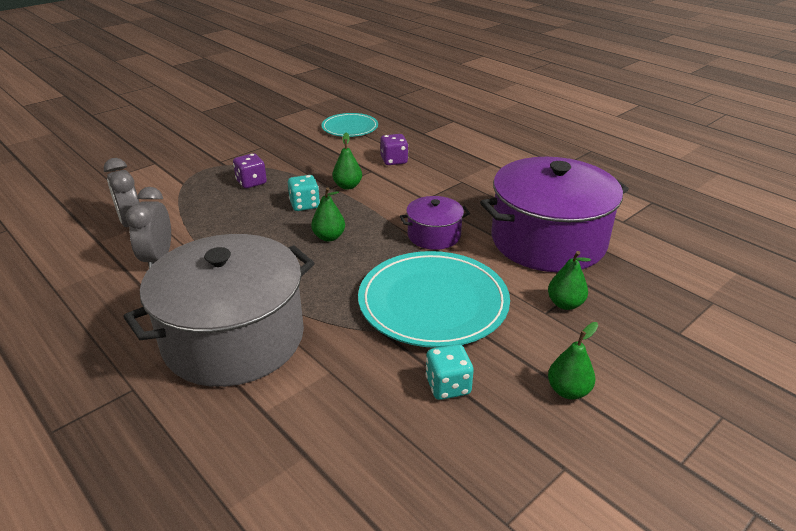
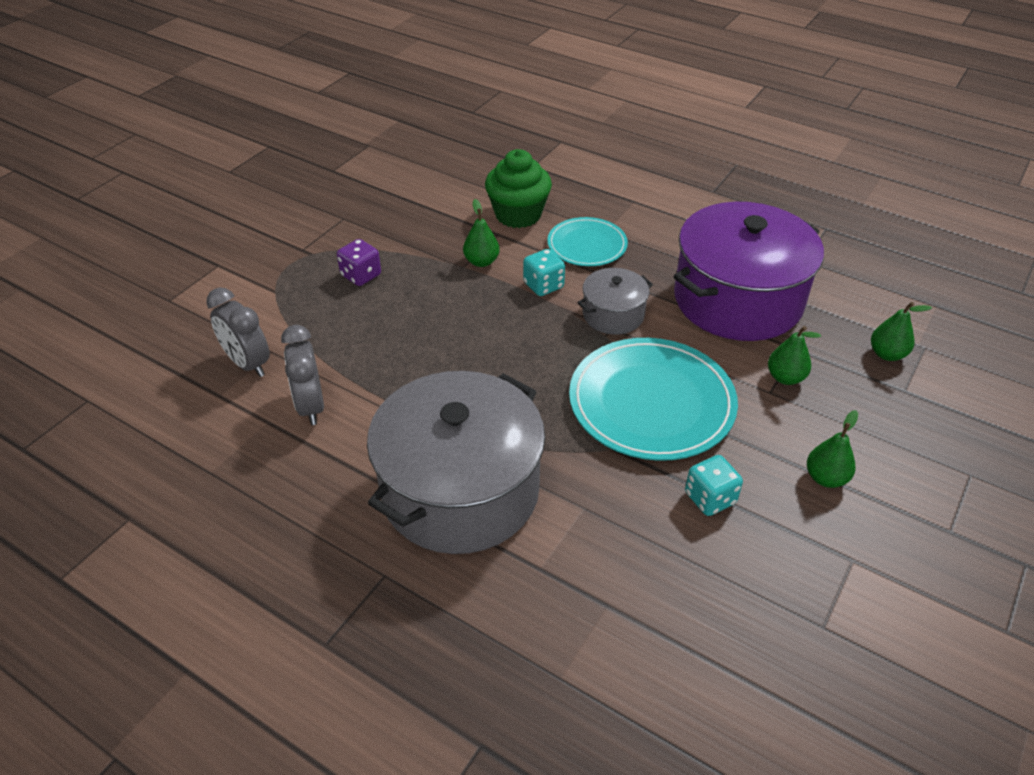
camera: 15 degrees left, 10 degrees up
(304, 205) = (444, 298): turquoise dice -> turquoise dice (543, 285)
(329, 237) = (496, 338): green pear -> green pear (887, 354)
(350, 128) = (439, 171): turquoise plate -> turquoise plate (587, 245)
(394, 161) = (518, 214): purple dice -> green cupcake
(434, 235) = (613, 315): purple pot -> grey pot

